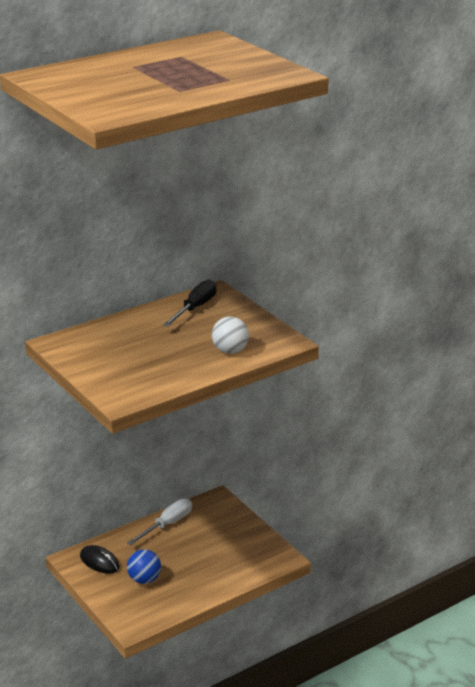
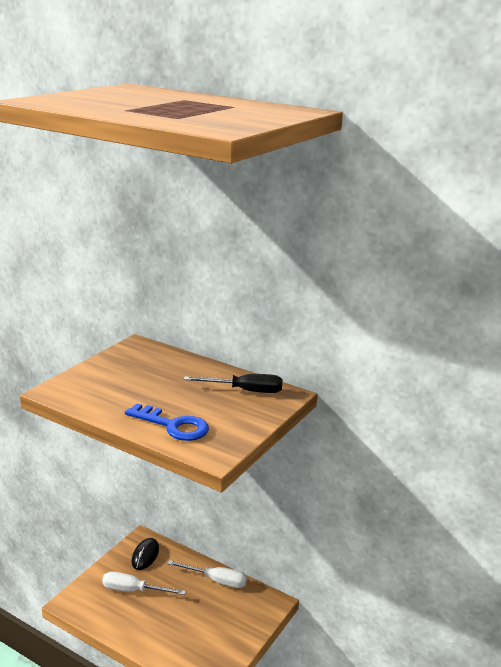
camera: 65 degrees right, 5 degrees down
(144, 579) = (133, 590): blue ball -> white screwdriver
(230, 351) = (173, 426): white ball -> blue key

